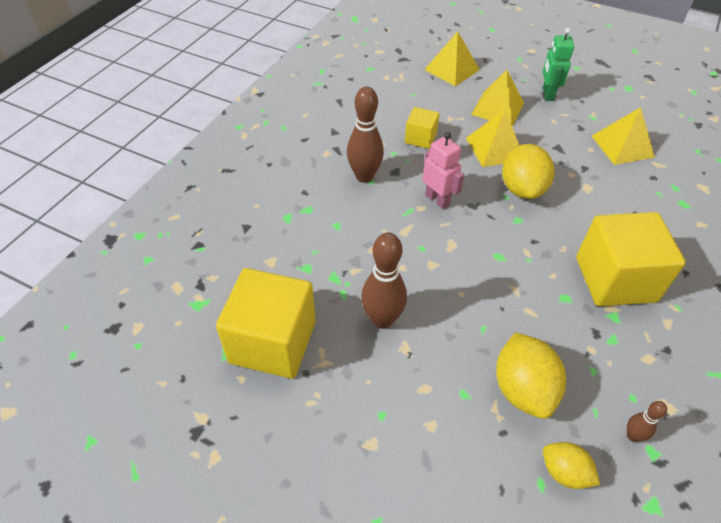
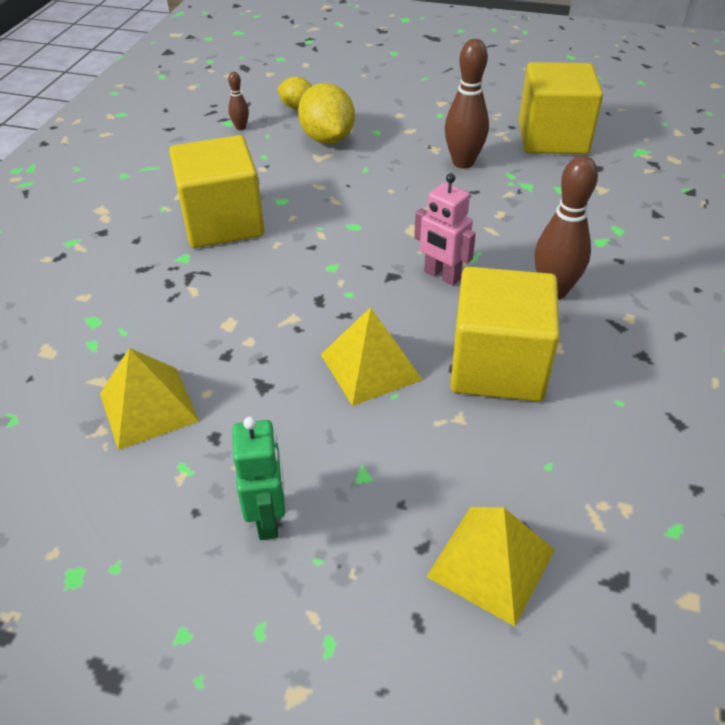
camera: 170 degrees right, 5 degrees down
(420, 138) = (497, 366): yellow cube -> yellow cube, size x1.97
(497, 108) = (373, 457): yellow pyramid -> none
(522, 189) = (326, 307): yellow lemon -> none

